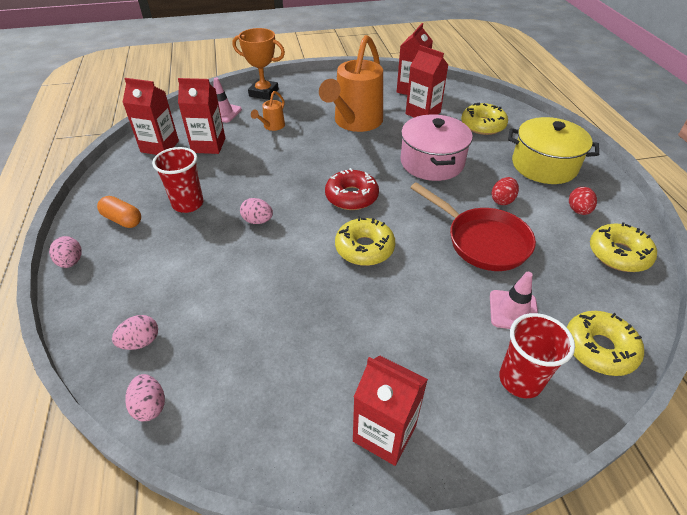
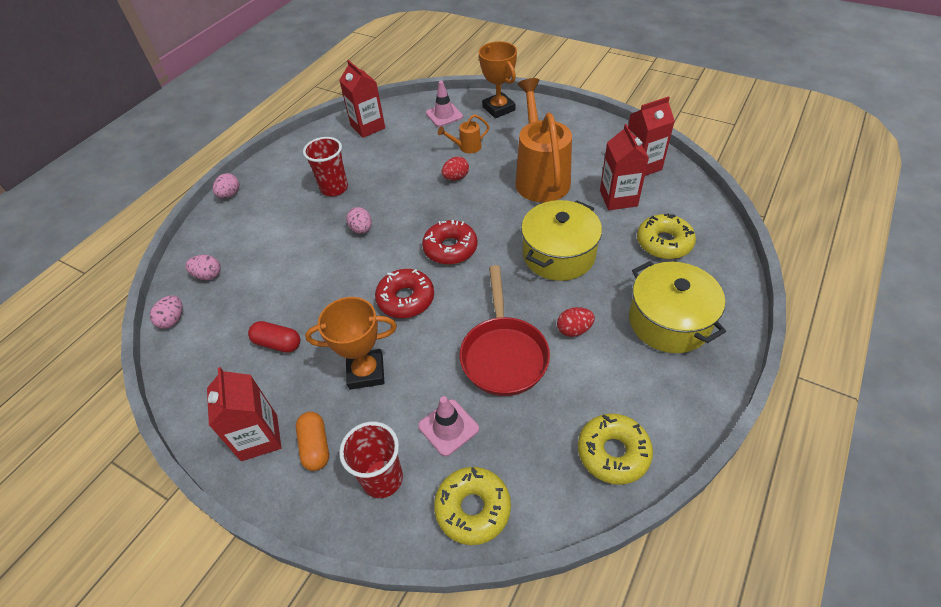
camera: 45 degrees right, 5 degrees up
(122, 220) = (285, 179): orange capsule -> orange capsule (315, 446)
(208, 145) = (401, 142): red carton -> none
(297, 349) = (278, 343): none -> red capsule
(355, 122) = (540, 177): orange watering can -> orange watering can turned 105 degrees clockwise
(364, 248) = (406, 299): yellow donut -> red donut
(404, 317) = (366, 372): none -> orange trophy
(432, 162) = (558, 254): pink pot -> yellow pot
(578, 210) = (636, 387): red egg -> red egg (456, 178)

